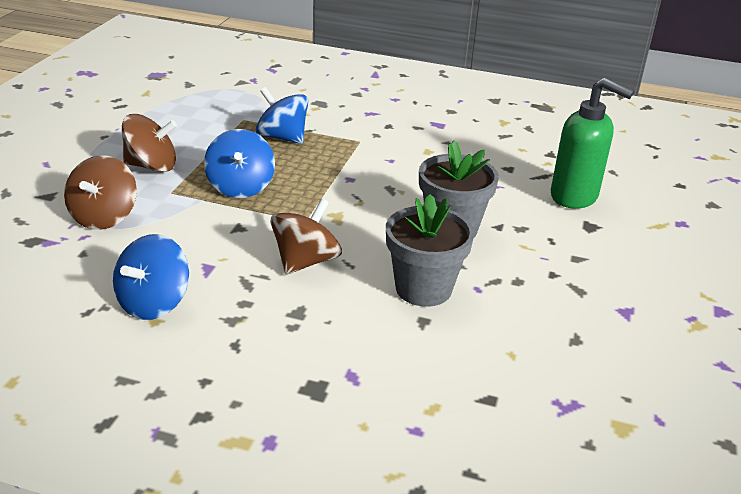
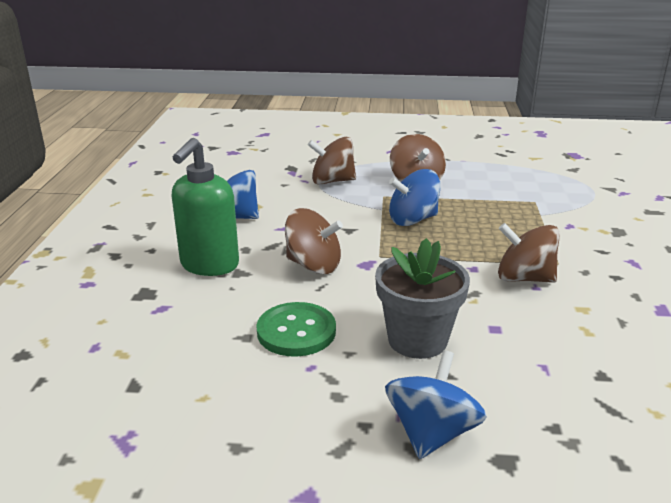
camera: 80 degrees right, 5 degrees down
(282, 138) = (520, 223): blue spinning top -> blue spinning top (431, 433)
(376, 161) = (524, 278): none -> brown spinning top
(423, 289) = (296, 331): grey flower pot -> green button
(574, 197) = (576, 443): green soap dispenser -> green soap dispenser (209, 265)

